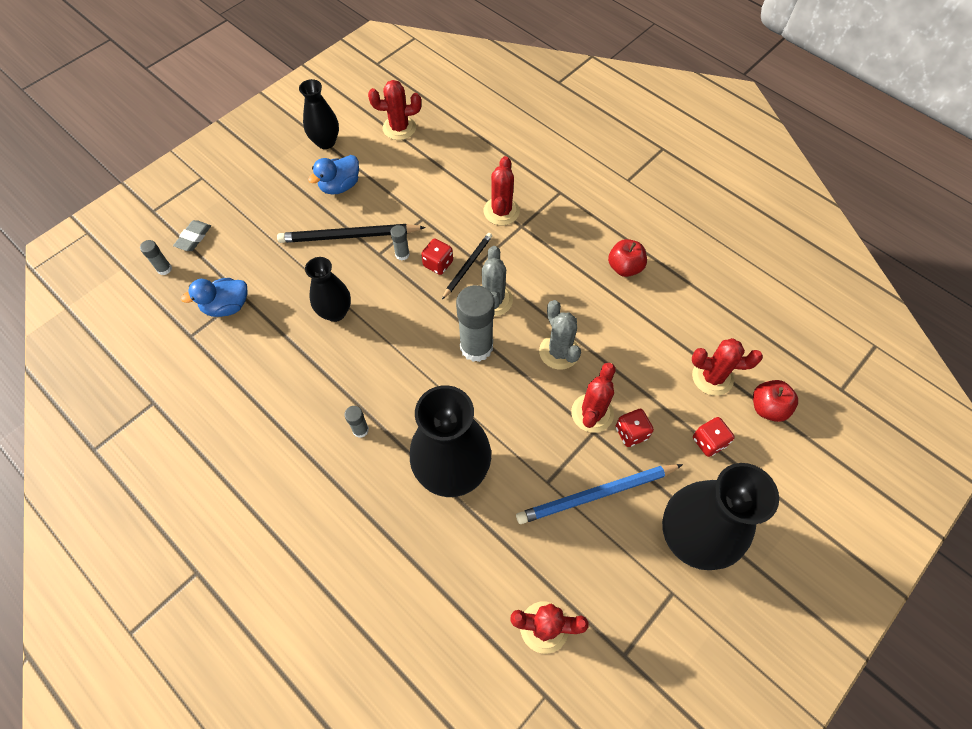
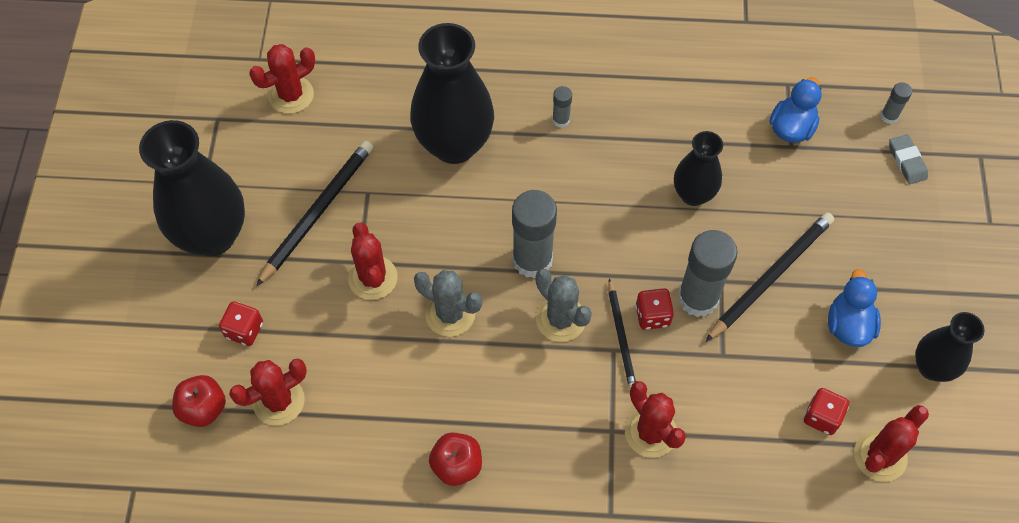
camera: 140 degrees right, 0 degrees up
(402, 254) = (698, 298): grey glue stick -> grey glue stick, size x2.15
(596, 494) = (317, 212): blue pencil -> black pencil
(631, 433) = (323, 286): red dice -> red dice (822, 417)

